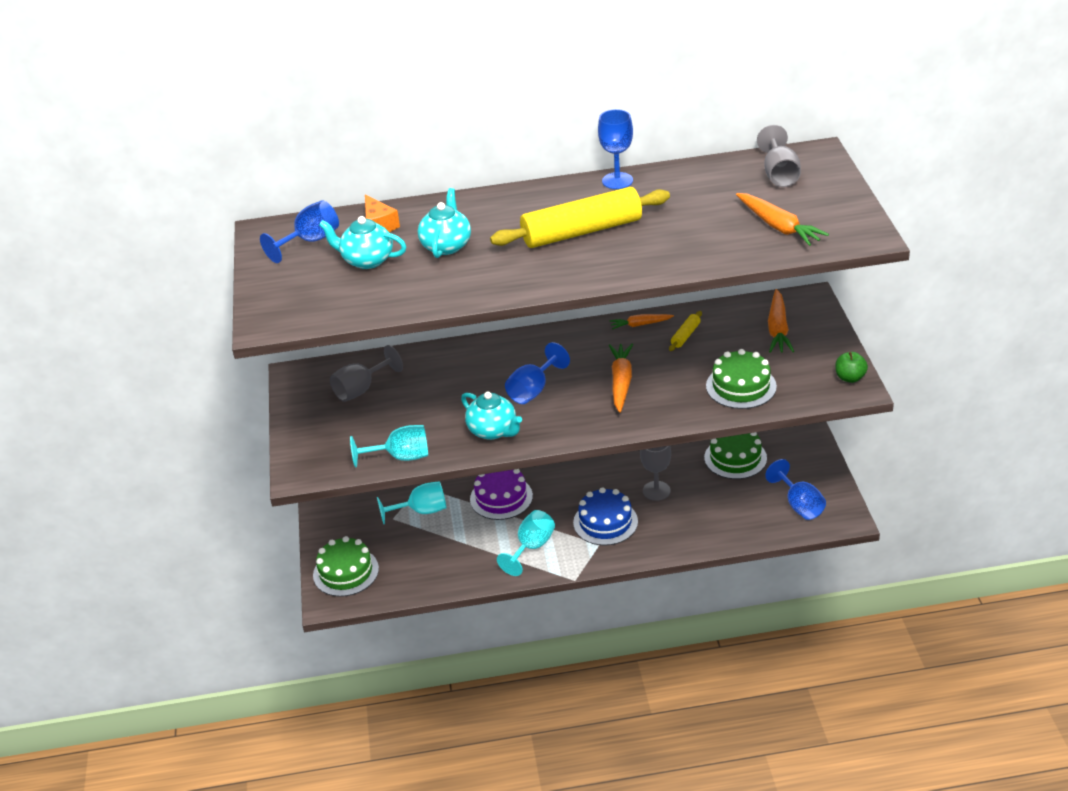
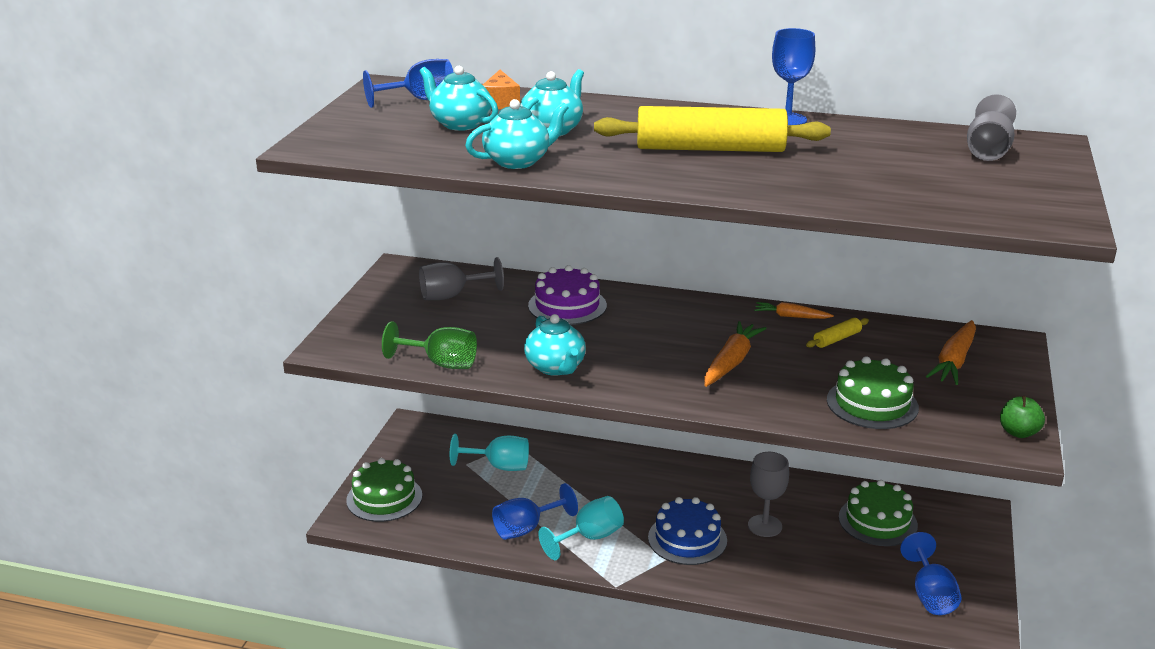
camera: 20 degrees right, 10 degrees down
(400, 457) = (440, 363): turquoise goblet -> green goblet
(447, 289) = (518, 161): none -> turquoise teapot
(501, 497) = (589, 479): purple cake -> purple cake (567, 305)
(533, 390) = (628, 343): blue goblet -> blue goblet (526, 528)
(778, 226) = (952, 192): orange carrot -> none

